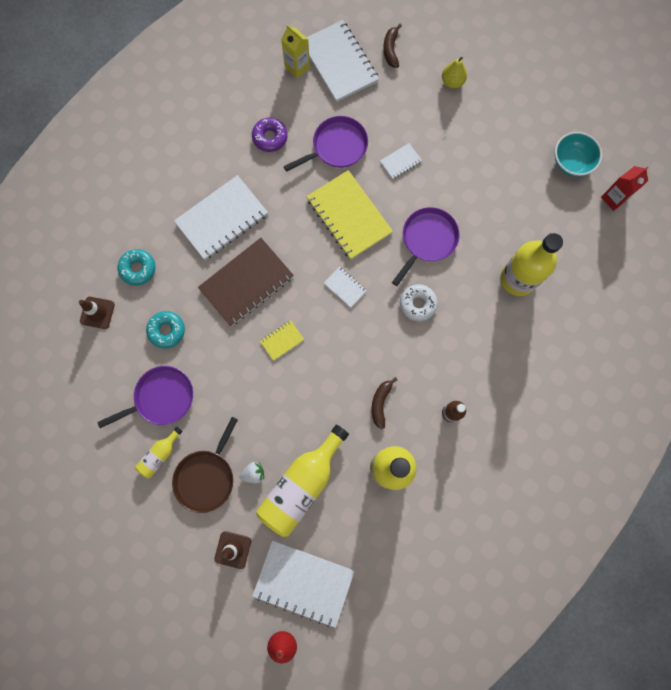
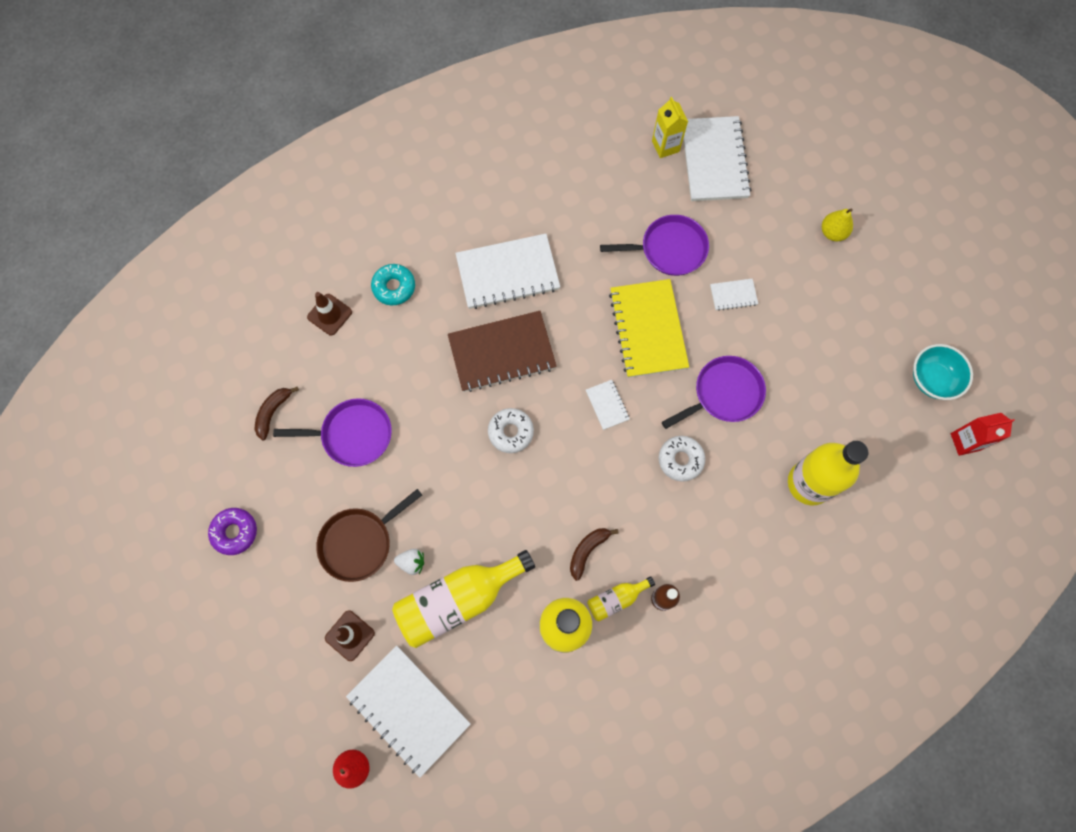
camera: 25 degrees right, 5 degrees down
(160, 455) = (322, 495): yellow bottle -> yellow bottle (616, 599)
(167, 330) = (392, 366): turquoise donut -> none
(270, 137) = (600, 208): purple donut -> purple donut (235, 532)
(282, 340) = (511, 432): yellow notebook -> white donut
(391, 49) = (778, 169): brown banana -> brown banana (273, 412)

